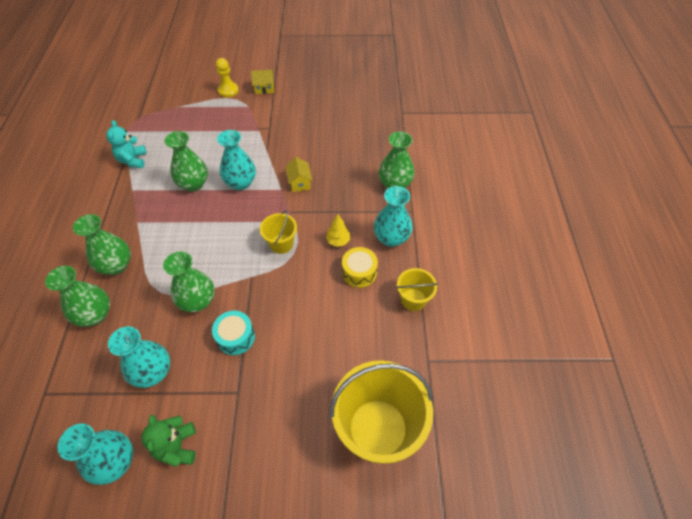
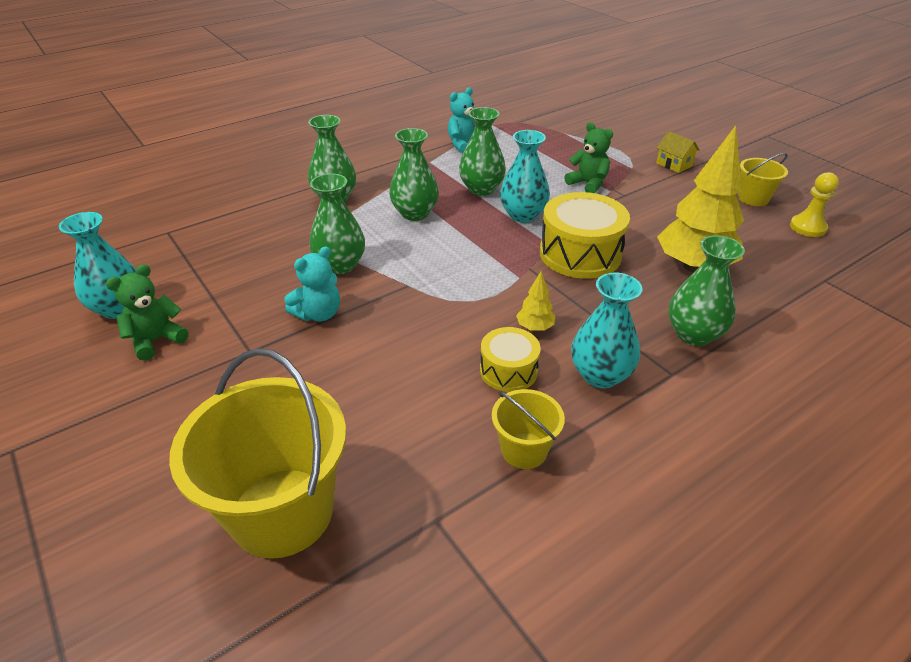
camera: 55 degrees right, 15 degrees down
(95, 315) = (270, 215): green vase -> green vase (415, 213)
(153, 372) = (233, 280): turquoise vase -> none
(228, 90) = (631, 147): yellow pawn -> yellow pawn (807, 227)
(236, 337) = (318, 314): turquoise drum -> turquoise teddy bear
(242, 134) = (588, 184): none -> green teddy bear
(281, 244) = (476, 284): yellow bucket -> yellow bucket (753, 198)
(299, 182) = (580, 254): yellow house -> yellow drum
(351, 147) = (693, 266): none -> yellow tree

